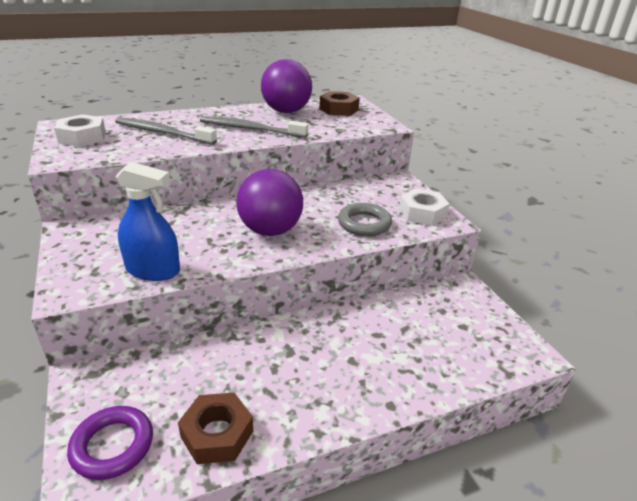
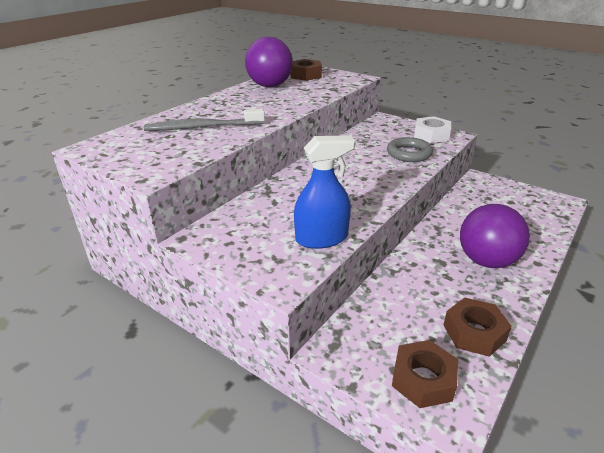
camera: 30 degrees left, 0 degrees up
(82, 137) = (135, 151): white nut -> none
(112, 446) = (423, 379): purple ring -> brown nut
(251, 129) = (269, 105): grey toothbrush -> none
(270, 230) = (357, 180): purple ball -> purple ball (486, 261)

